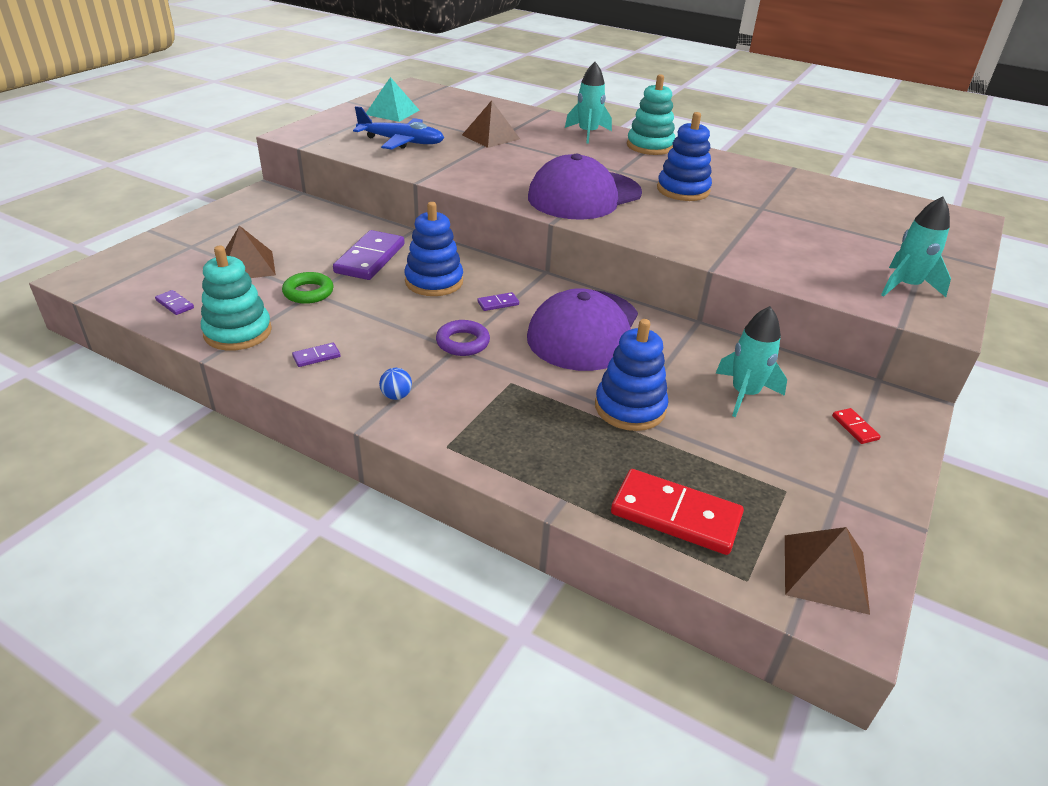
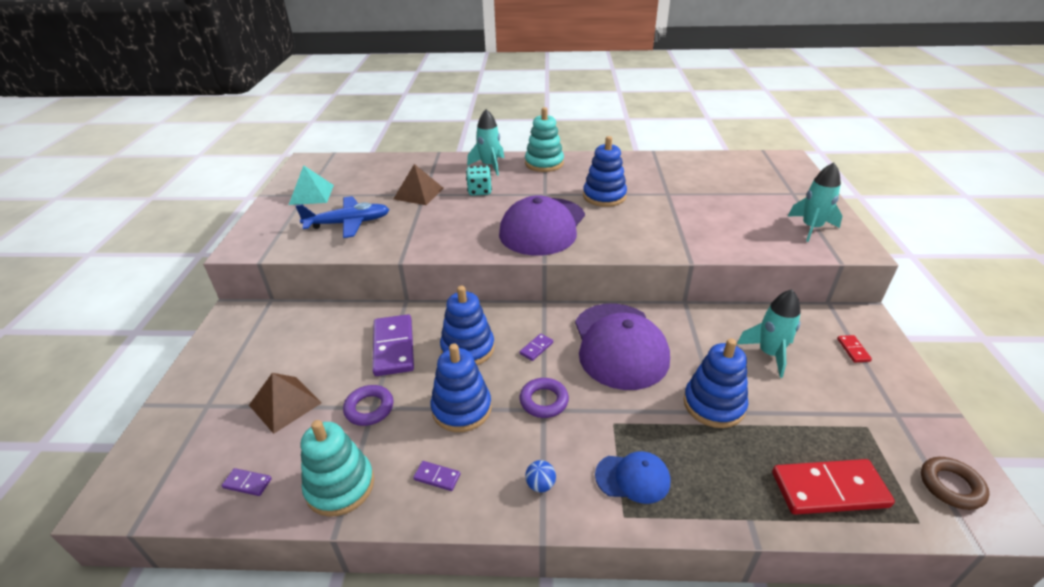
camera: 25 degrees left, 0 degrees up
(308, 292) = (369, 408): green ring -> purple ring
(316, 357) = (437, 477): purple domino -> purple domino turned 75 degrees clockwise
(384, 321) = (461, 409): none -> blue stacking toy
(484, 425) = (633, 478): none -> blue cap
(553, 151) = (479, 191): none -> turquoise dice
(825, 573) = (951, 486): brown pyramid -> brown ring
(855, 427) = (853, 350): red domino -> red domino turned 45 degrees clockwise

